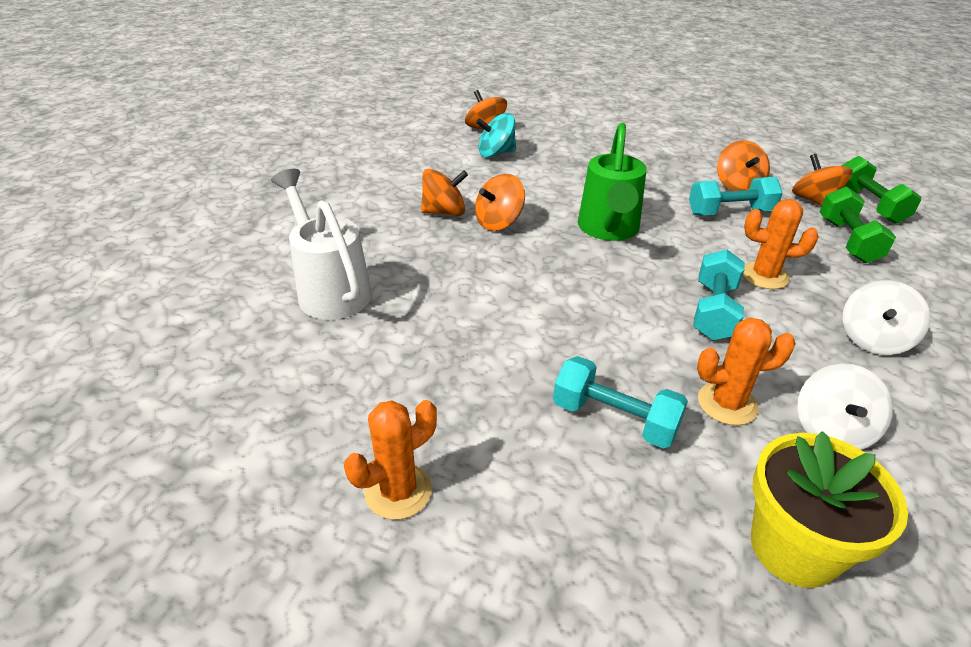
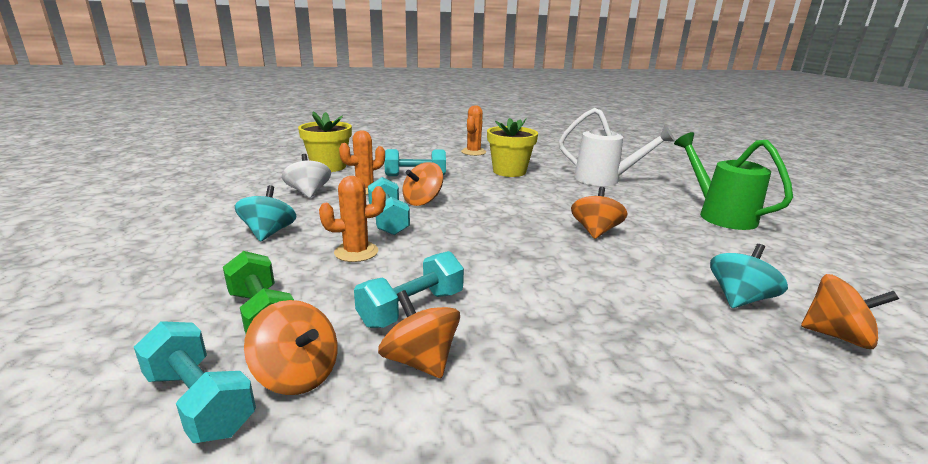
camera: 145 degrees right, 15 degrees down
(432, 368) = (509, 171): none -> yellow flower pot
(444, 212) = (642, 227): orange spinning top -> orange spinning top (422, 201)
(608, 230) = (511, 251): green watering can -> green watering can (719, 215)
(869, 205) = (199, 401): green dumbbell -> turquoise dumbbell
(873, 339) = (269, 233): white spinning top -> turquoise spinning top

